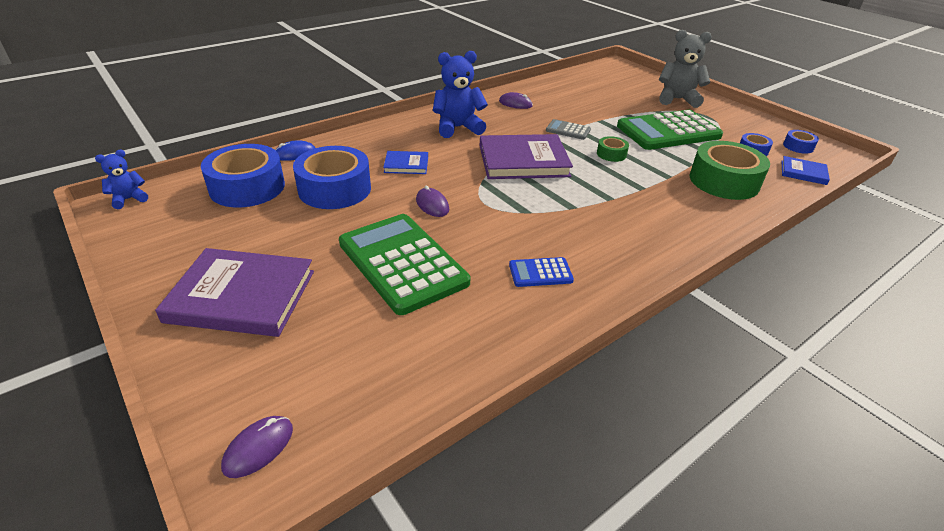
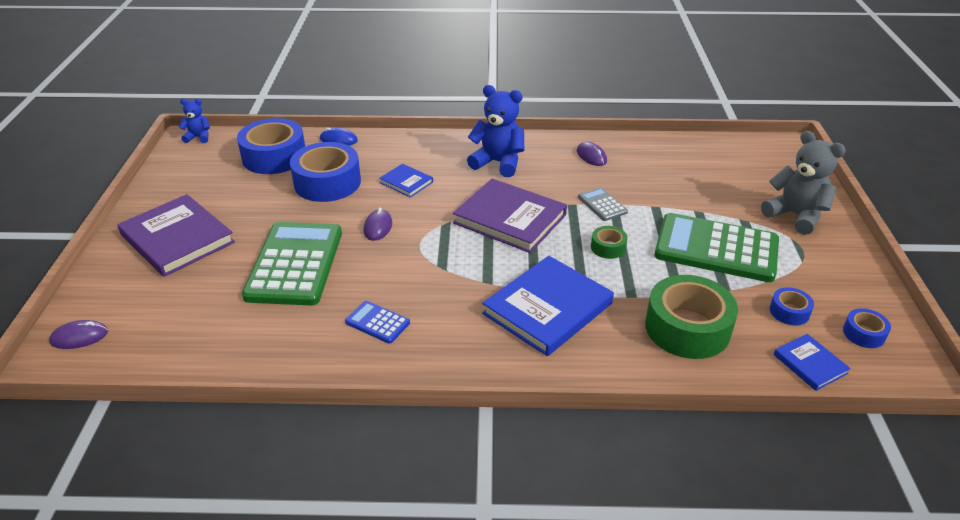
camera: 40 degrees right, 0 degrees up
(636, 206) = (547, 308): none -> blue book

